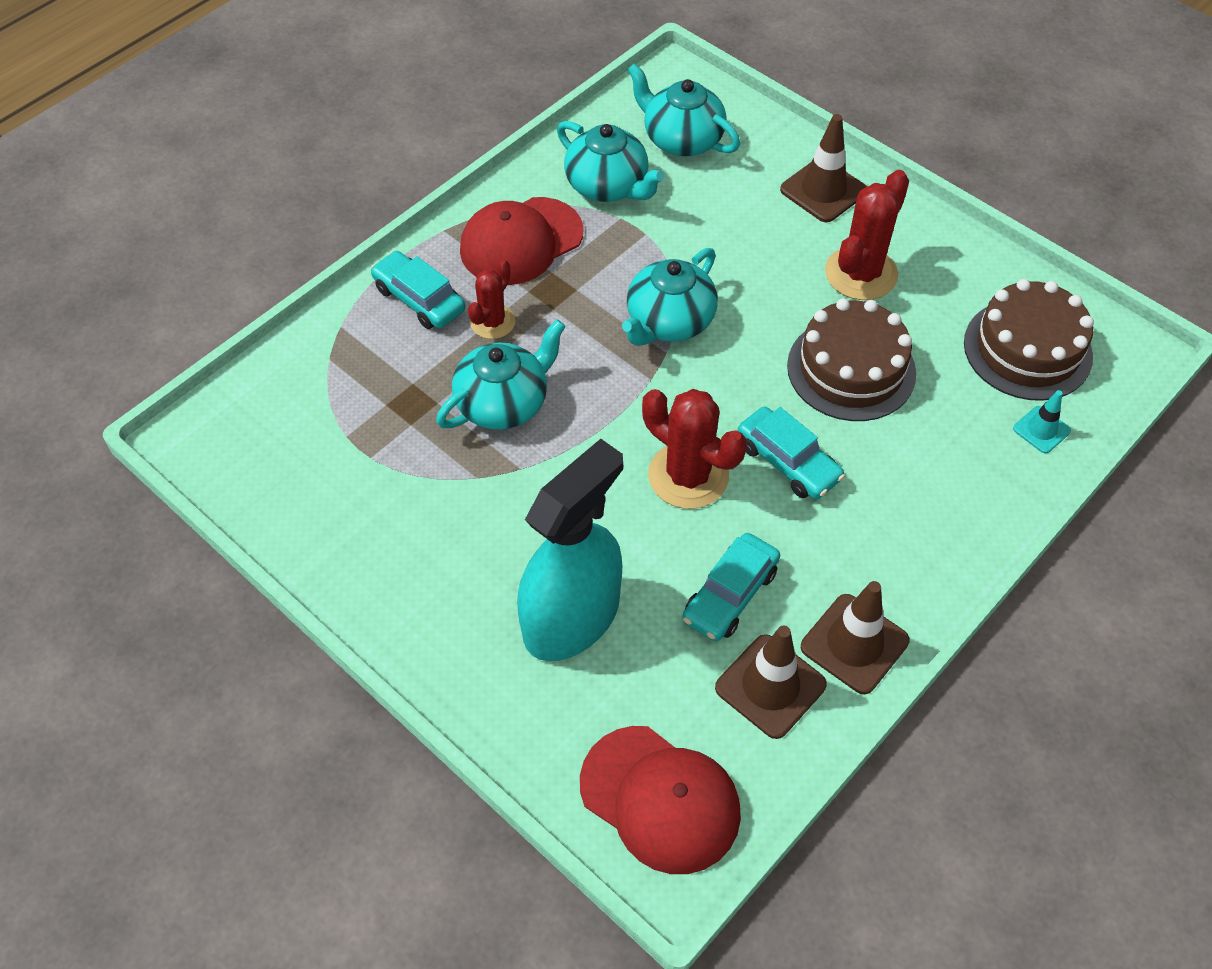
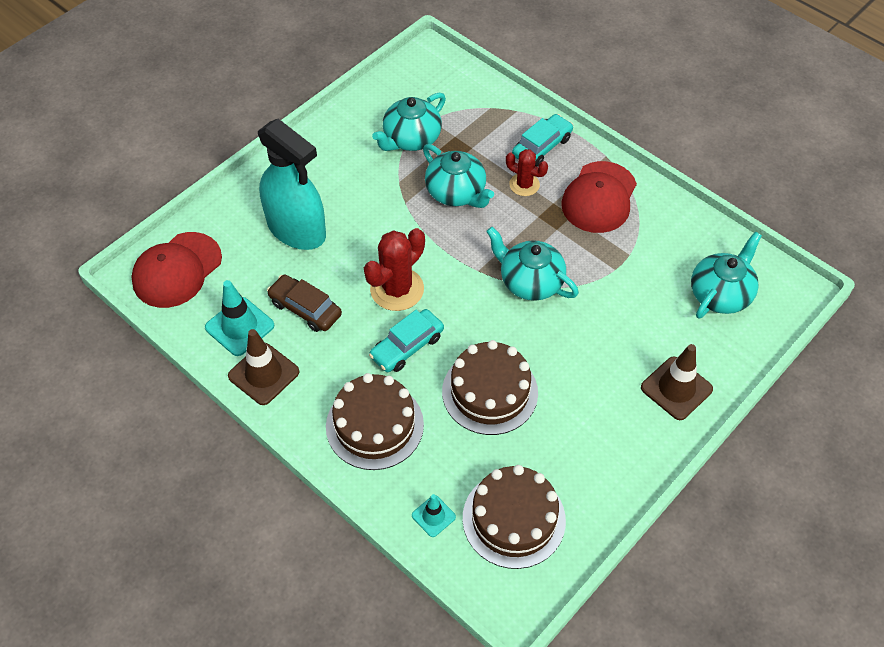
camera: 90 degrees right, 0 degrees up
(521, 241) = (599, 197): red cap -> red cap turned 120 degrees counterclockwise
(608, 186) = (661, 247): turquoise teapot -> turquoise teapot (411, 139)
(730, 595) = (305, 308): turquoise car -> brown car
(770, 686) = (239, 326): brown traffic cone -> turquoise traffic cone
(861, 273) = (586, 407): red cactus -> none
(921, 497) = (374, 425): none -> brown cake

